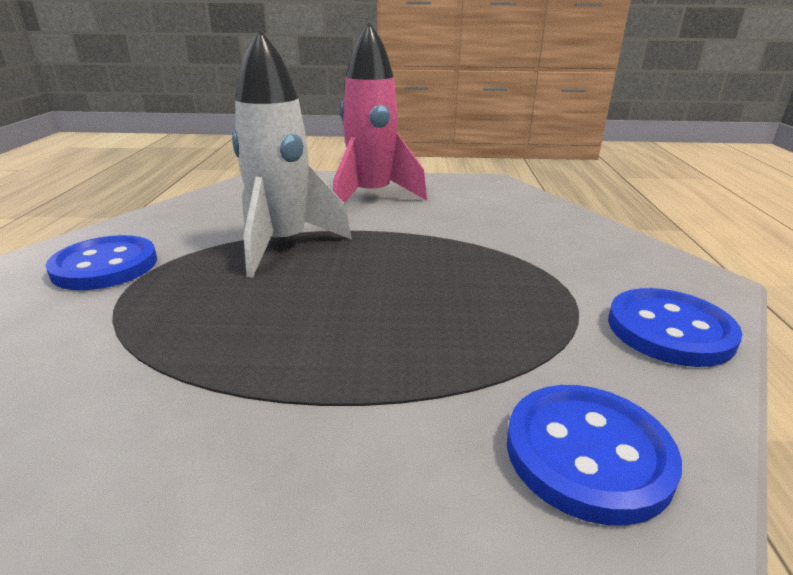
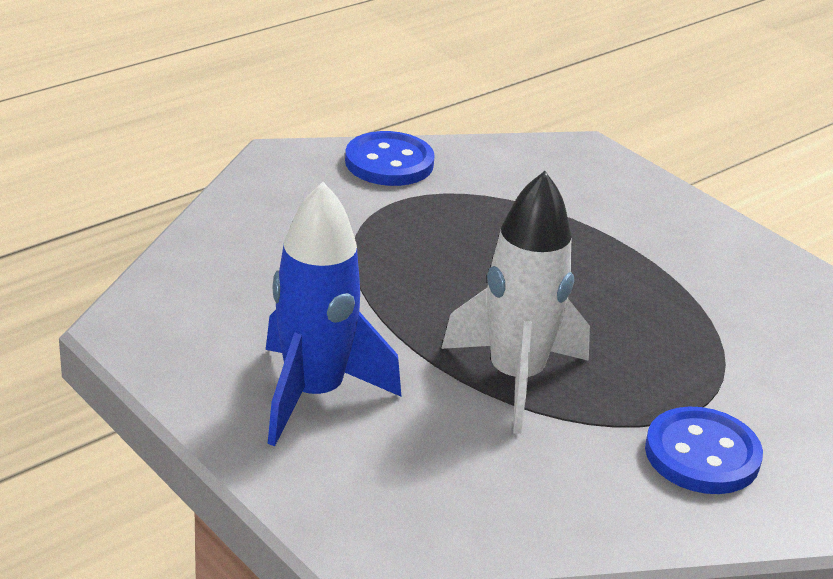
camera: 135 degrees left, 5 degrees up
(371, 197) = (313, 394): pink rocket -> blue rocket
(587, 453) = (546, 169): blue button -> none

